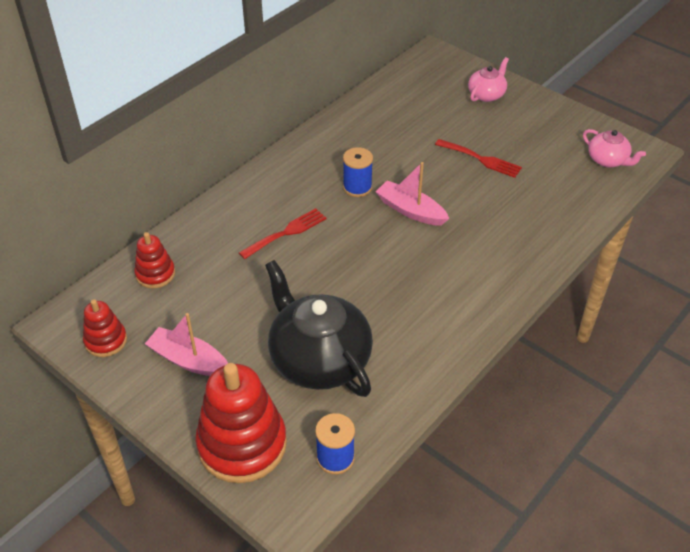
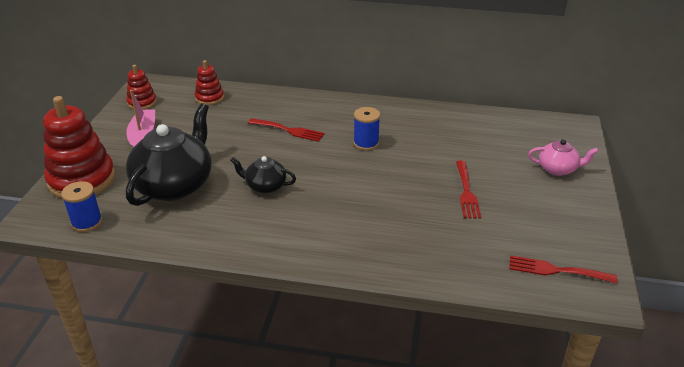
camera: 60 degrees right, 10 degrees down
(375, 287) = (265, 186): none -> black teapot
(410, 210) = (364, 176): pink boat -> none
(608, 160) = (556, 270): pink teapot -> red fork

